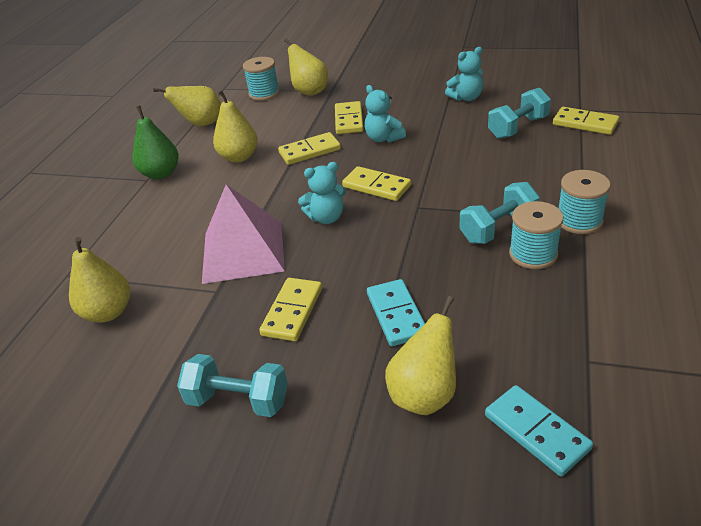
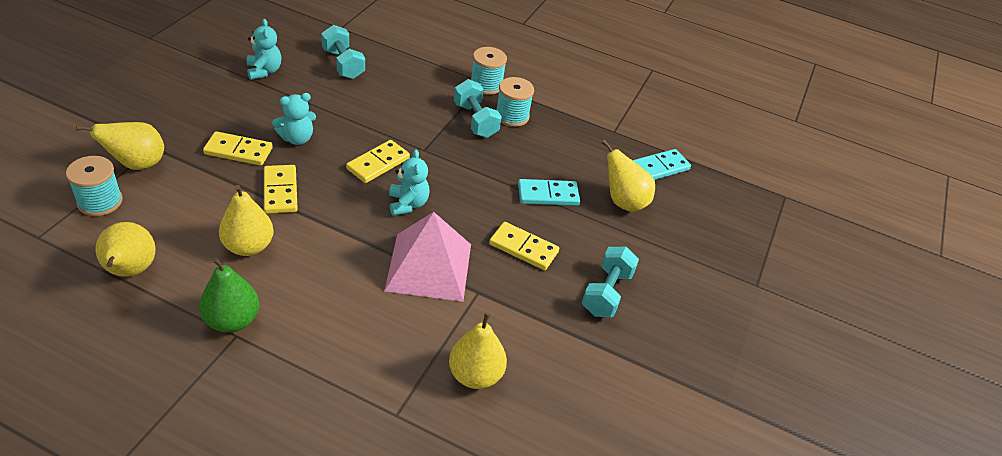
camera: 90 degrees left, 5 degrees up
(585, 123) = (364, 34): yellow domino -> none

